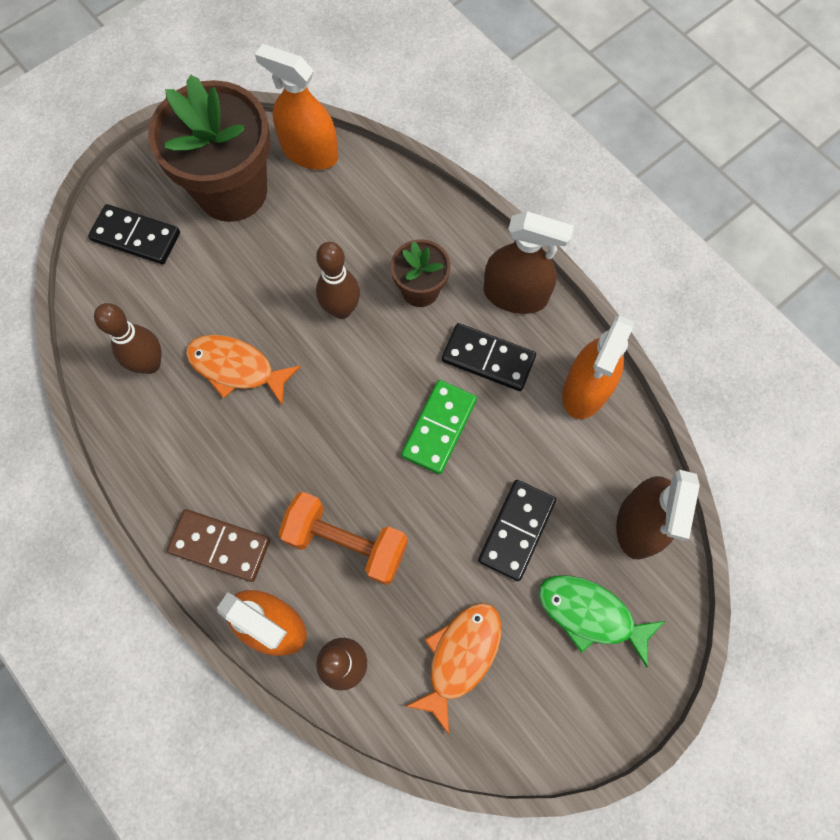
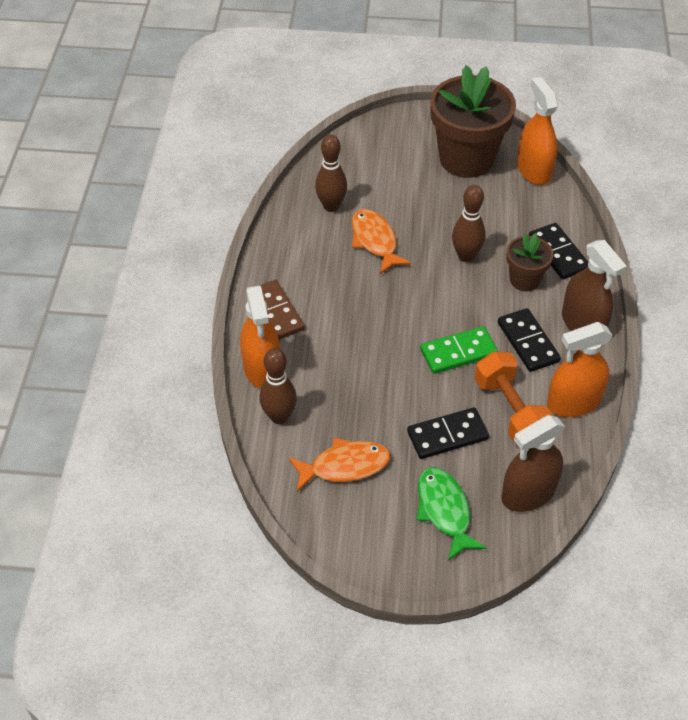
camera: 45 degrees right, 20 degrees down
(136, 236) = (389, 145): black domino -> black domino (558, 253)
(346, 542) = (343, 364): orange dumbbell -> orange dumbbell (510, 410)

